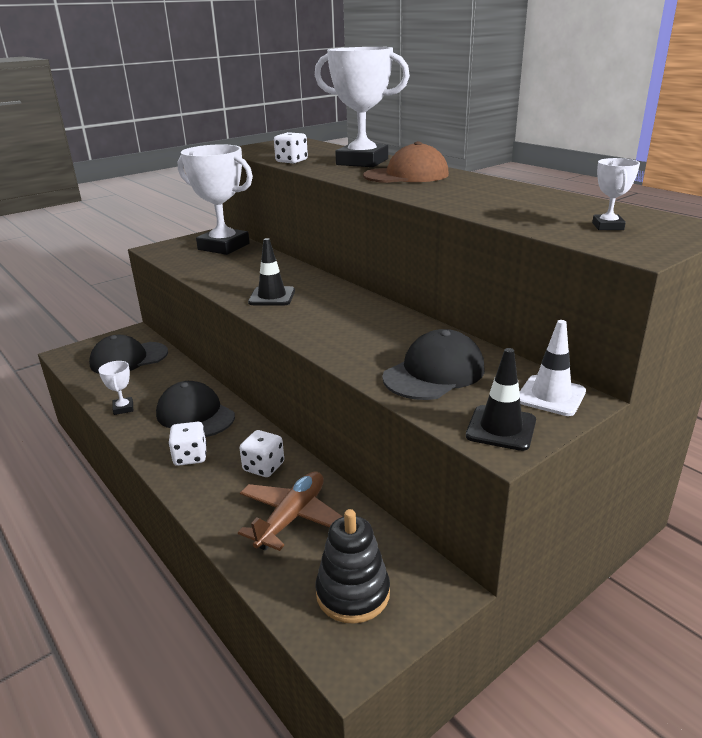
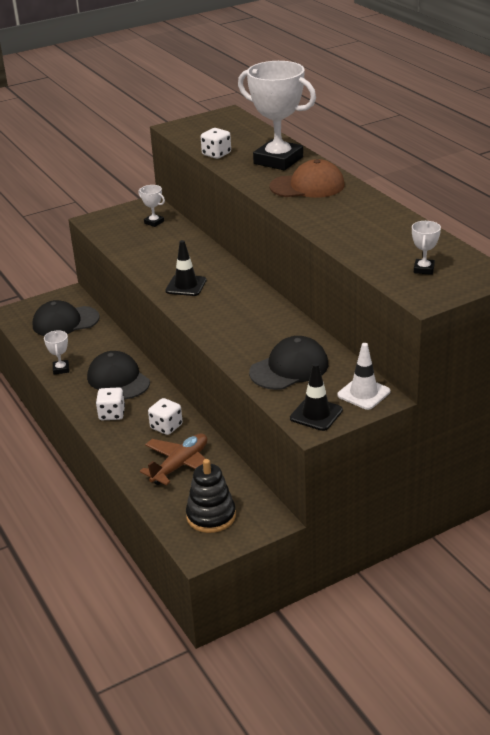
camera: 10 degrees right, 5 degrees up
(224, 246) = (154, 222): white trophy -> white trophy, size x0.42

